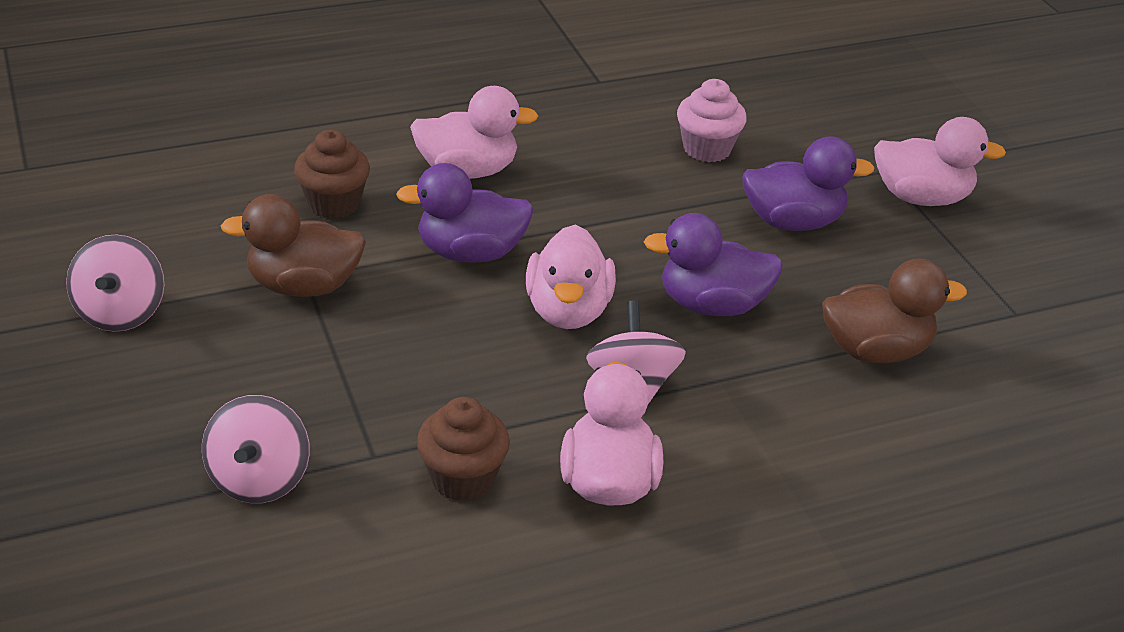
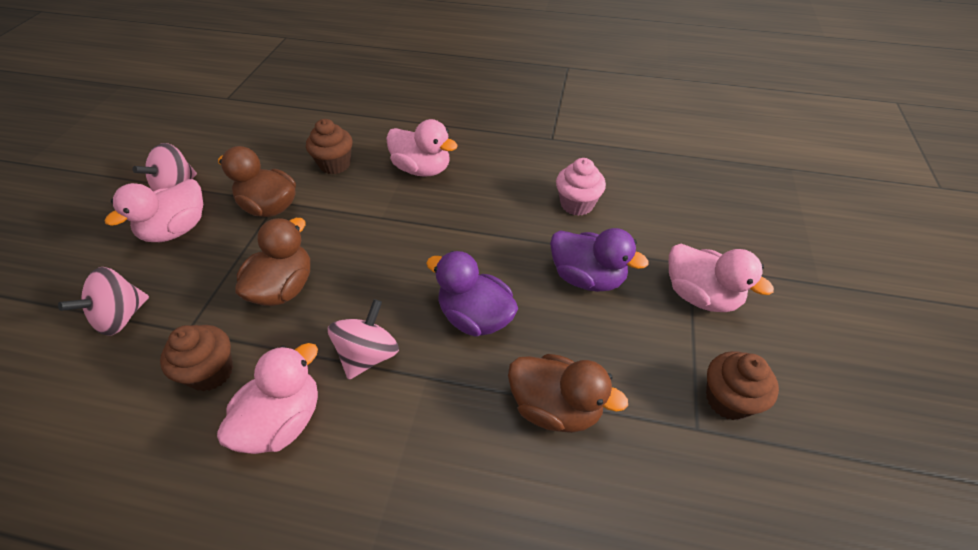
camera: 35 degrees right, 10 degrees up
(445, 365) = (283, 288): none -> brown duck
(470, 253) = (371, 221): purple duck -> none
(568, 311) = (385, 282): pink duck -> pink duck (177, 230)
(1022, 279) = (728, 399): none -> brown cupcake

